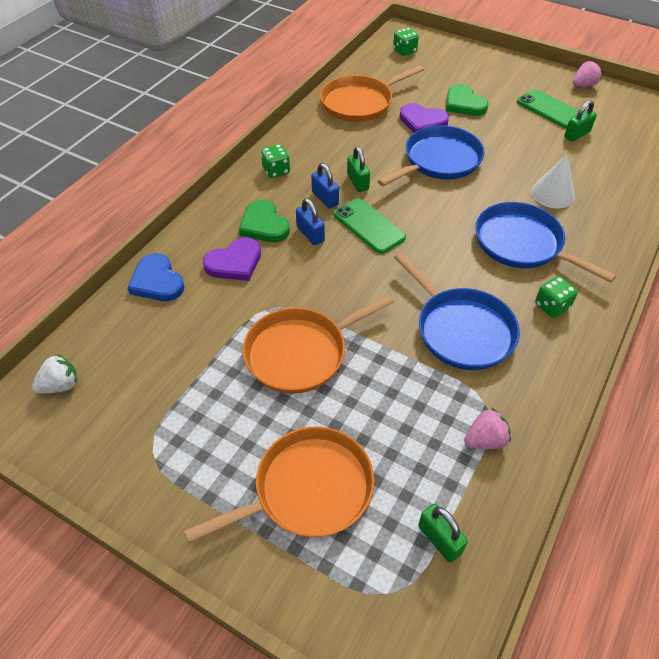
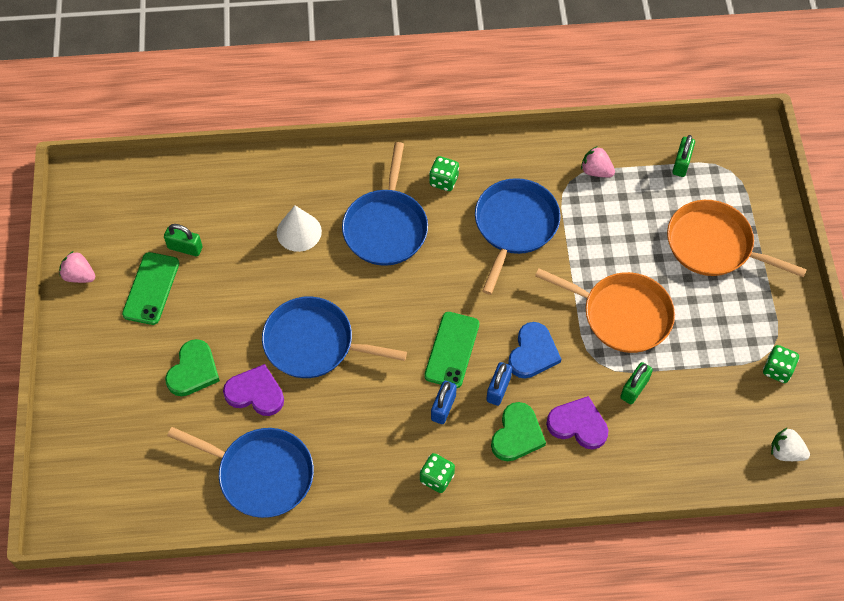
camera: 125 degrees left, 10 degrees up
(157, 281) = (646, 469): blue heart -> blue heart (533, 353)
(358, 182) = (399, 394): green padlock -> green padlock (634, 388)
(360, 103) = (261, 474): orange pan -> blue pan
(404, 51) = (113, 492): green dice -> green dice (777, 370)
(422, 121) = (255, 393): purple heart -> purple heart turned 60 degrees counterclockwise

